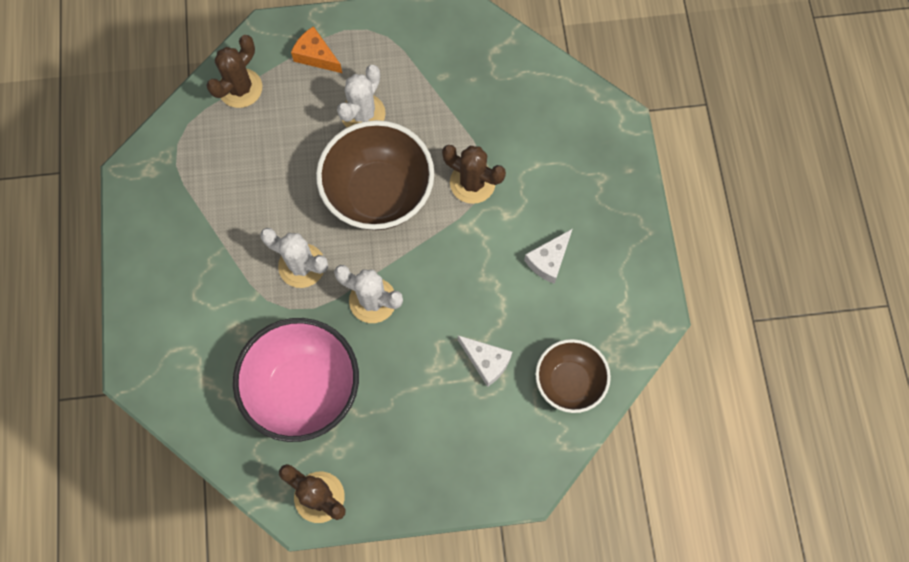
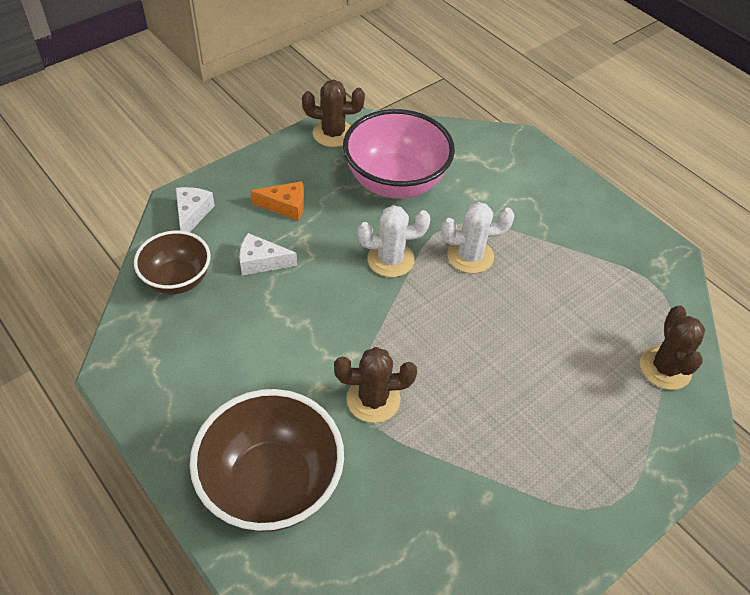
camera: 145 degrees right, 20 degrees down
(316, 56) = (631, 441): orange cheese -> orange cheese (285, 206)
(363, 114) = (532, 408): white cactus -> none
(379, 194) = (454, 342): brown bowl -> brown bowl (272, 484)
(548, 260) = (250, 366): white cheese -> white cheese (192, 214)

